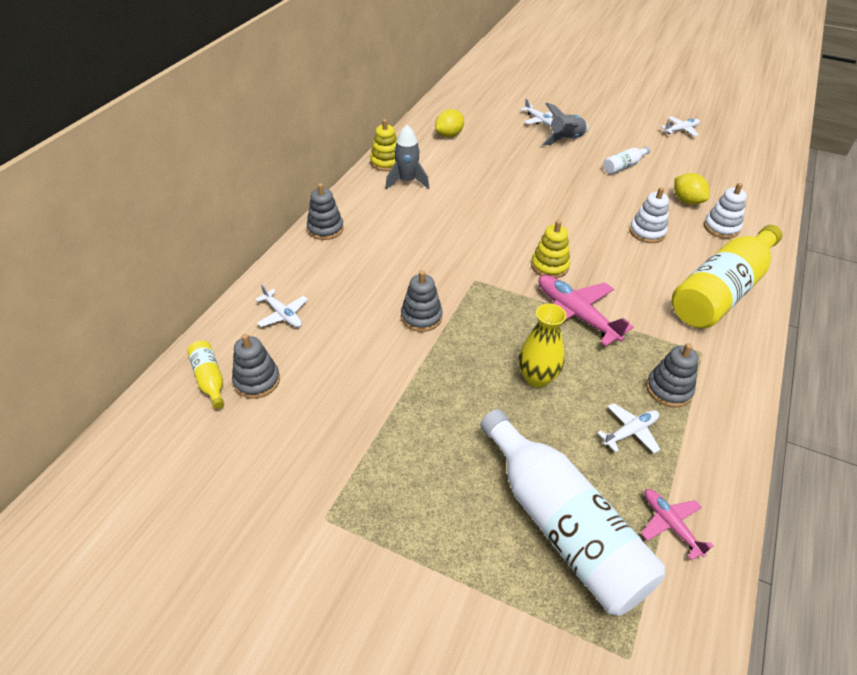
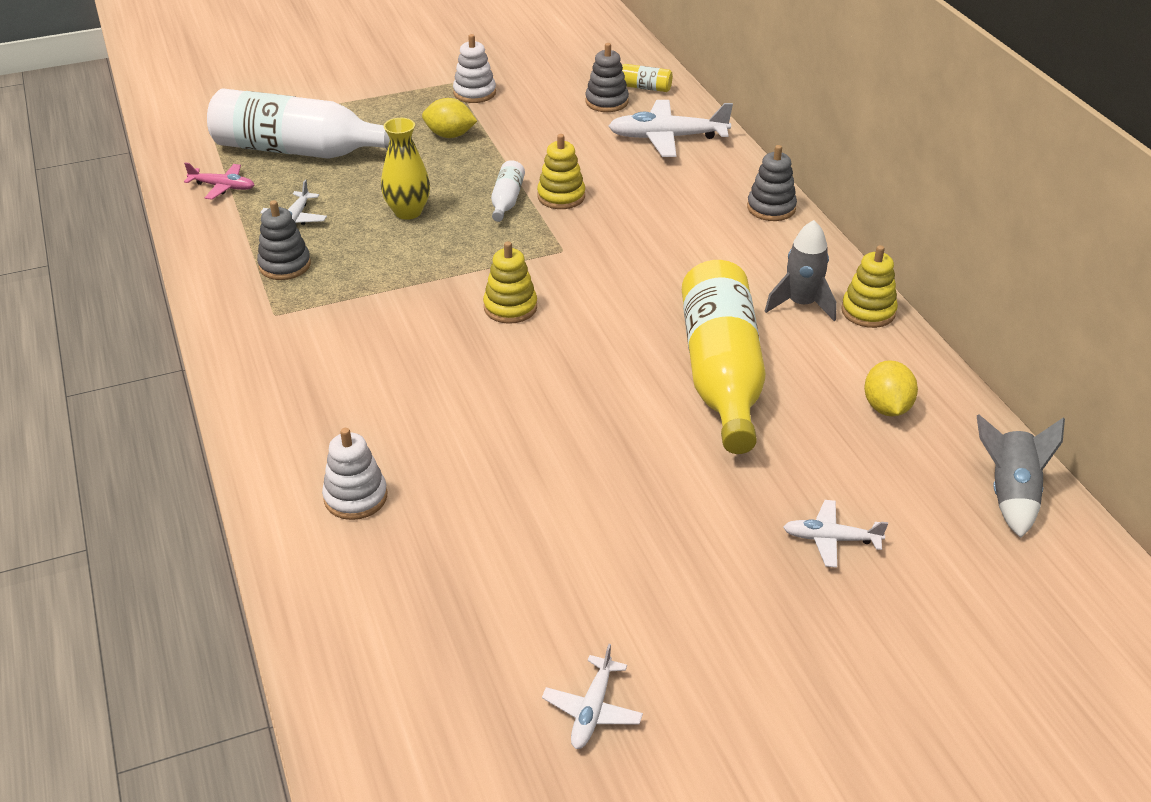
camera: 135 degrees right, 5 degrees down
(283, 314) = (668, 138): white plane -> white plane, size x1.77
(421, 317) = (561, 196): grey stacking toy -> yellow stacking toy
(565, 139) = (736, 523): grey rocket -> grey rocket (1010, 494)
(576, 315) = (429, 276): pink plane -> none
(623, 166) = (592, 527): white bottle -> white bottle (507, 200)
(647, 232) = (447, 422): white stacking toy -> white stacking toy (474, 93)
(687, 201) = (439, 517): yellow lemon -> yellow lemon (450, 135)
(721, 291) = (295, 394): yellow bottle -> yellow bottle (721, 373)

